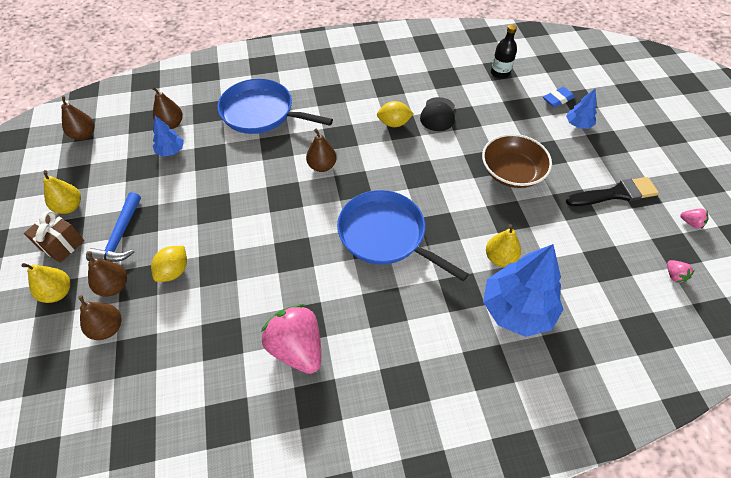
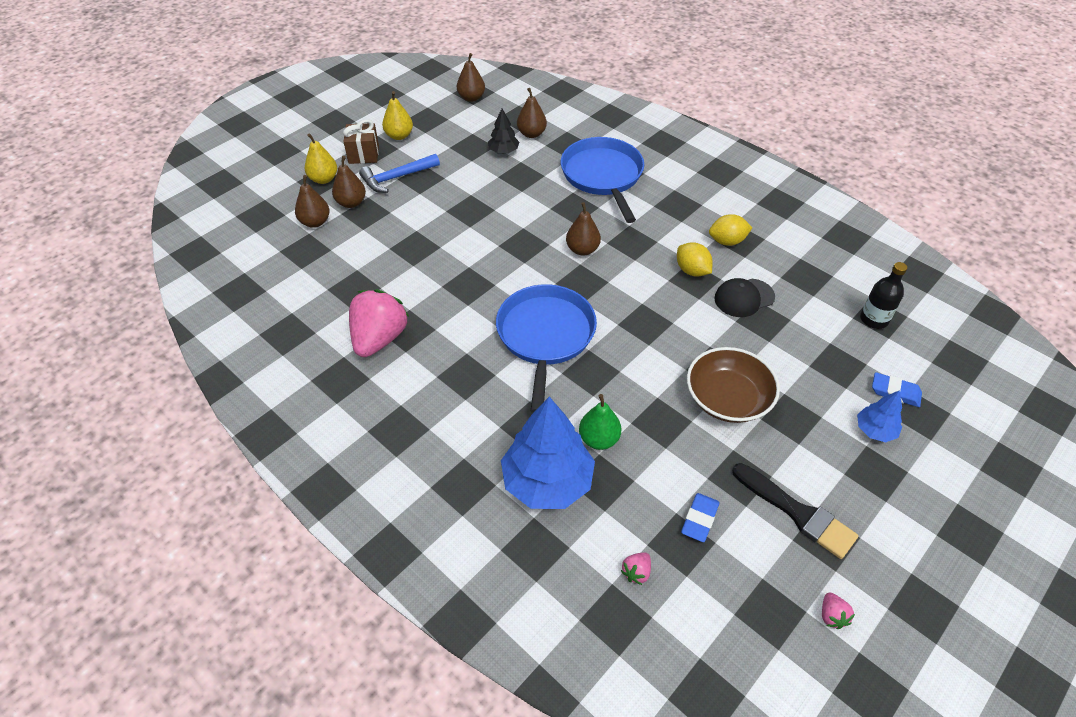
camera: 55 degrees right, 5 degrees down
(171, 151) = (503, 151): blue tree -> black tree
(174, 271) = (391, 225): yellow lemon -> yellow lemon (727, 241)
(500, 258) = (599, 439): yellow pear -> green pear
(594, 243) = (699, 519): none -> blue eraser
(674, 275) = (725, 623): pink strawberry -> pink strawberry (636, 572)

